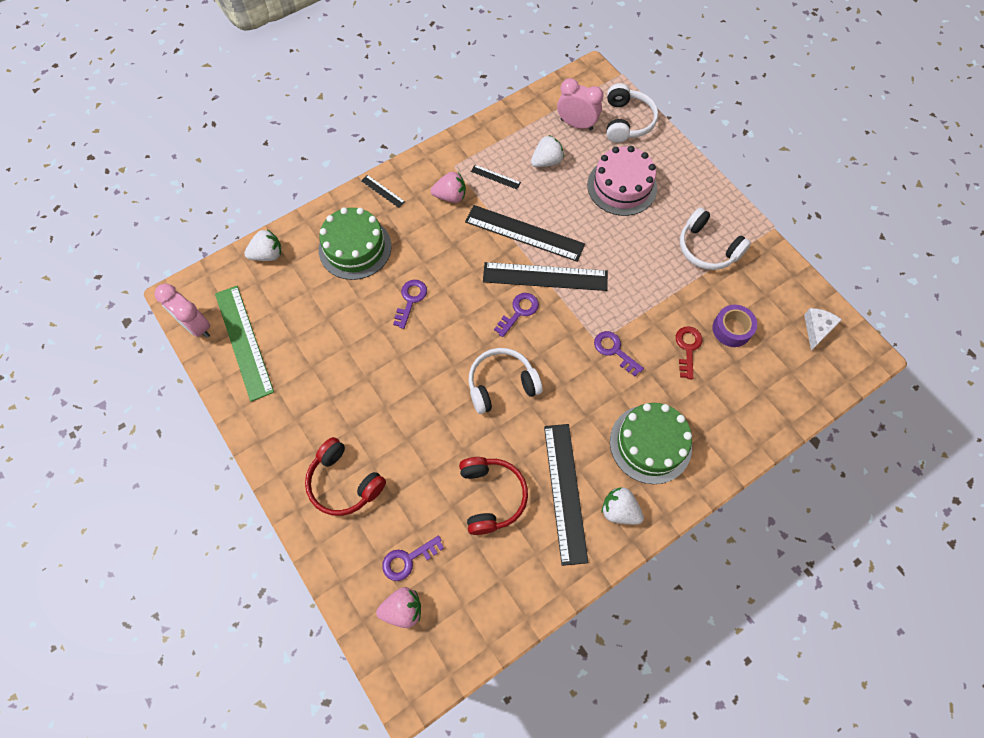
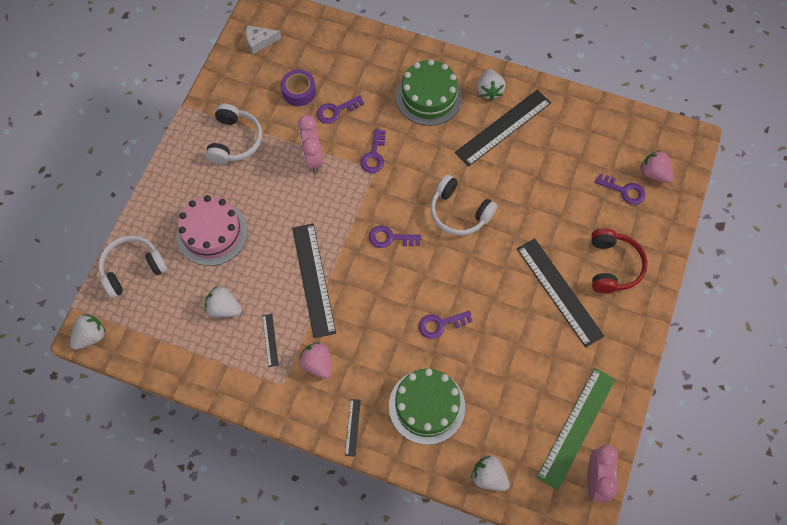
camera: 125 degrees left, 0 degrees up
(491, 496) = (543, 168): red headphones -> none
(545, 276) = (344, 239): black ruler -> black ruler (559, 292)
(576, 124) = (163, 309): pink clock -> pink clock (313, 158)
(587, 74) = (91, 336): none -> white strawberry
(687, 348) = (336, 111): red key -> purple key

